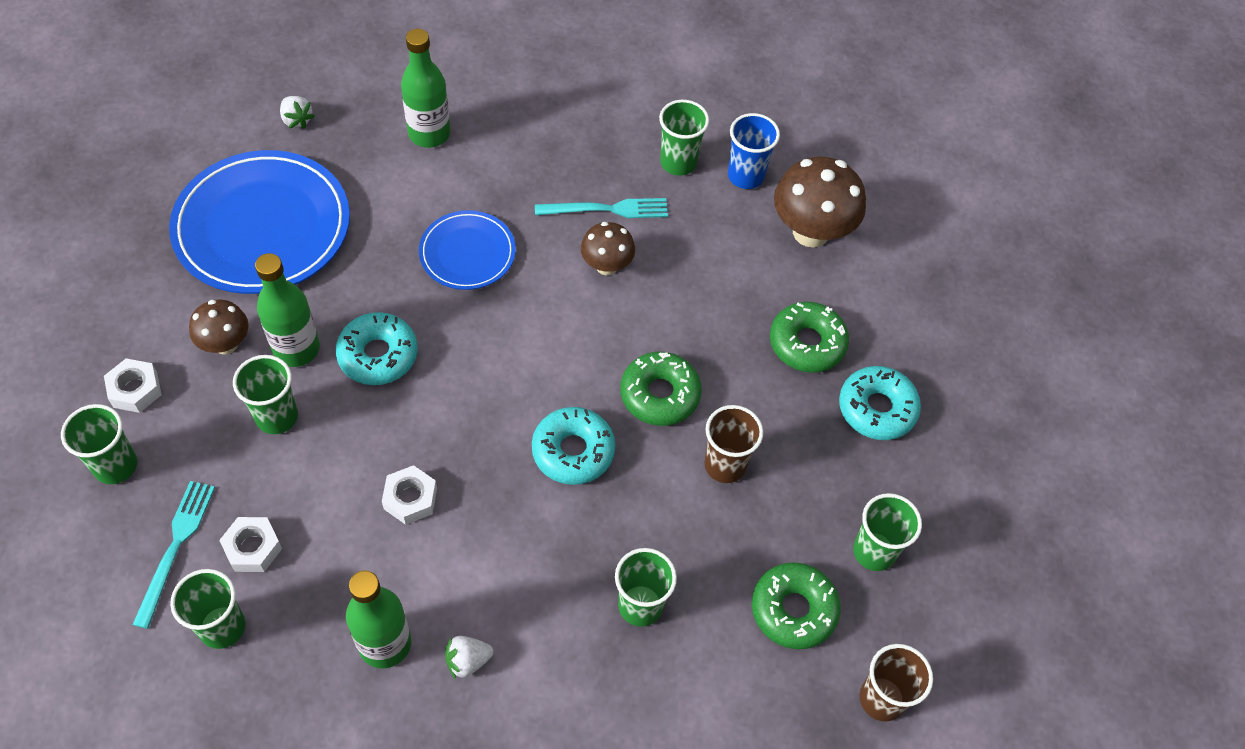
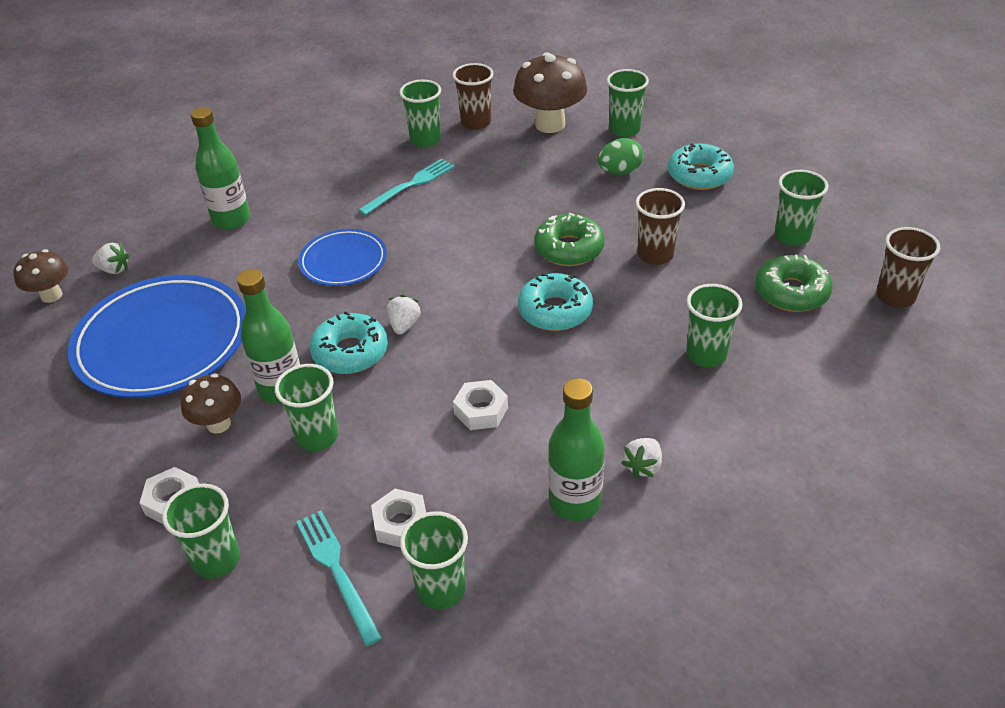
camera: 35 degrees left, 15 degrees down
(443, 362) = (404, 325): none -> white strawberry
(606, 266) = (448, 211): brown mushroom -> brown mushroom (51, 295)
(745, 176) = (476, 122): blue cup -> brown cup
(807, 343) = (619, 172): green donut -> green egg
(874, 294) = (624, 129): none -> green cup

